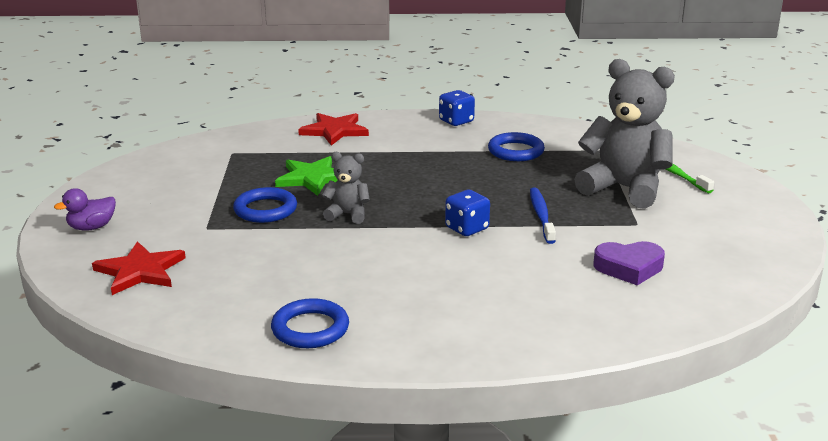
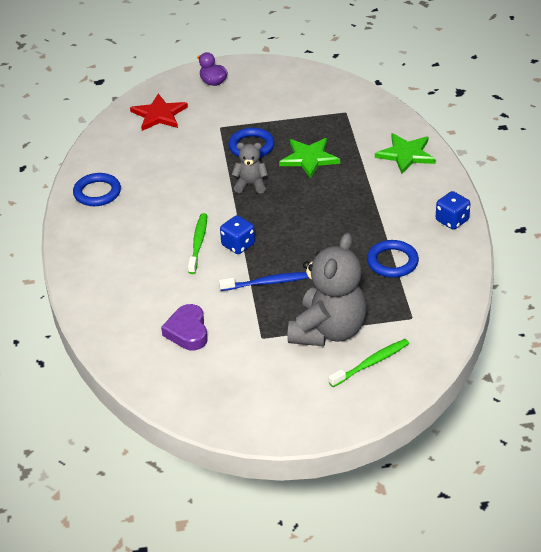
camera: 85 degrees right, 15 degrees up
(334, 131) = (406, 154): red star -> green star
(347, 214) = (251, 185): grey teddy bear -> grey teddy bear turned 90 degrees counterclockwise
(457, 254) = (198, 243): none -> green toothbrush

